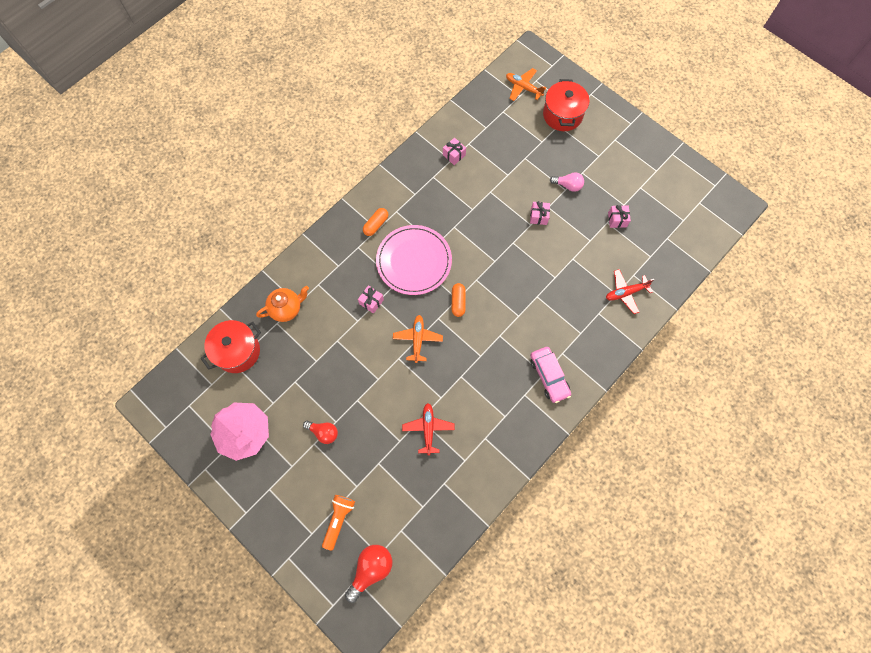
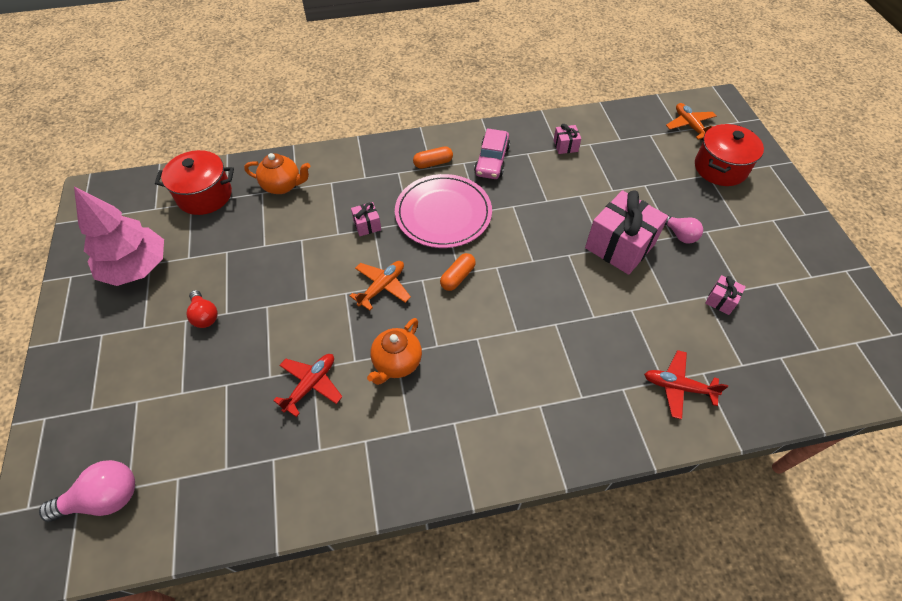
camera: 35 degrees right, 15 degrees down
(338, 520) = (129, 415): orange flashlight -> none
(371, 569) = (104, 498): red light bulb -> pink light bulb
(466, 382) = (396, 363): none -> orange teapot
(538, 216) = (620, 246): pink gift -> pink gift, size x2.21
(549, 376) = (502, 421): pink car -> pink car (491, 160)

